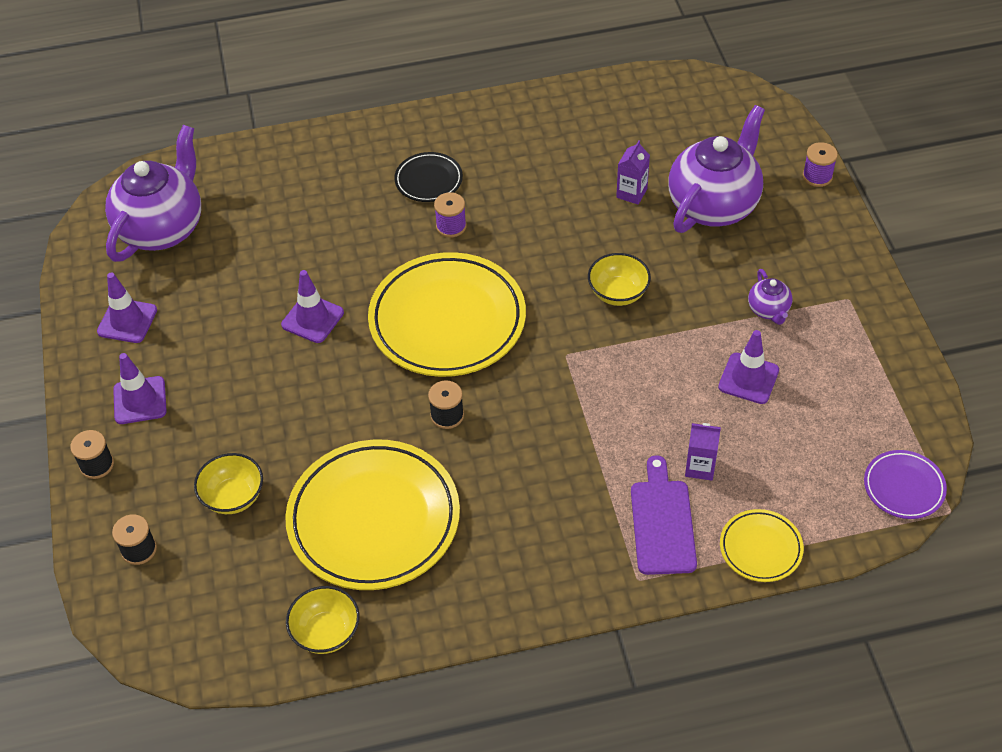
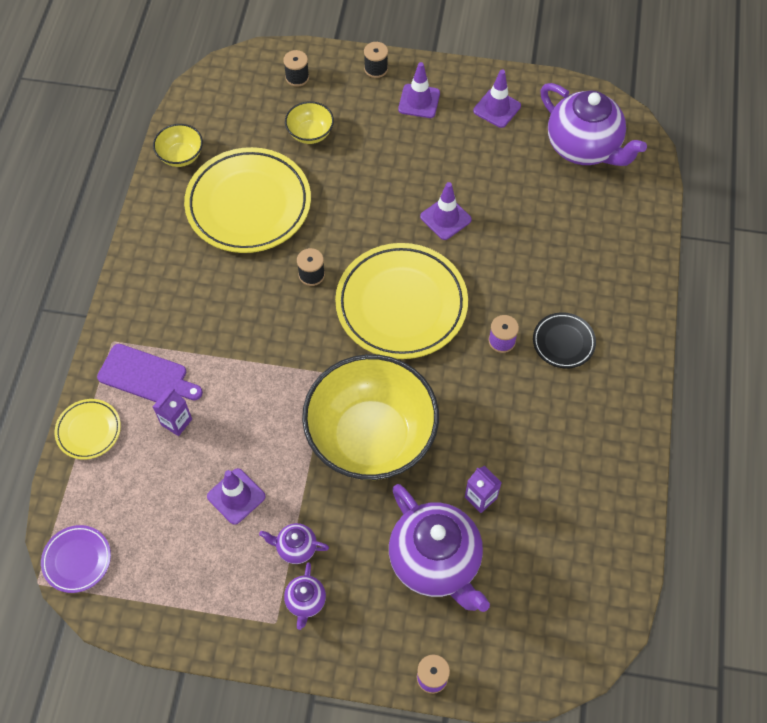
camera: 110 degrees right, 10 degrees up
(618, 293) = (371, 437): yellow bowl -> yellow bowl, size x2.34
(814, 284) = (305, 601): none -> purple teapot

